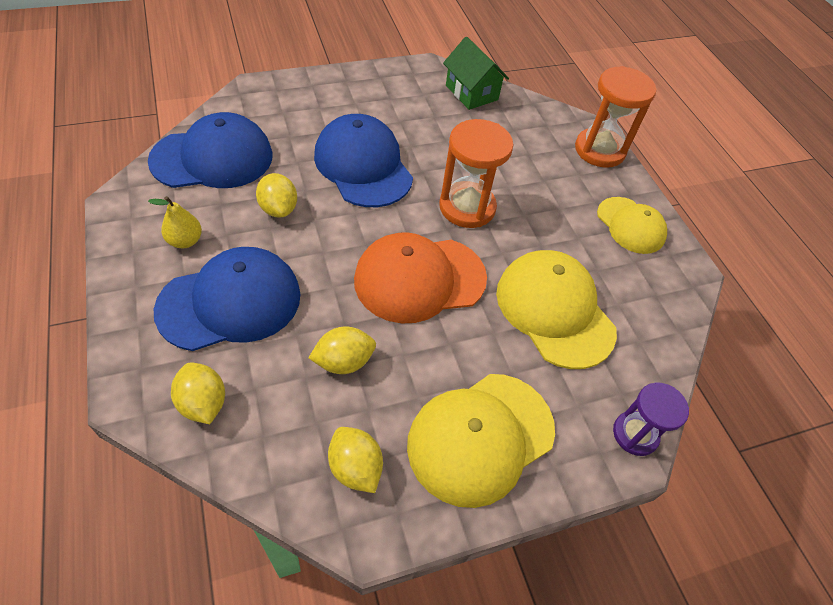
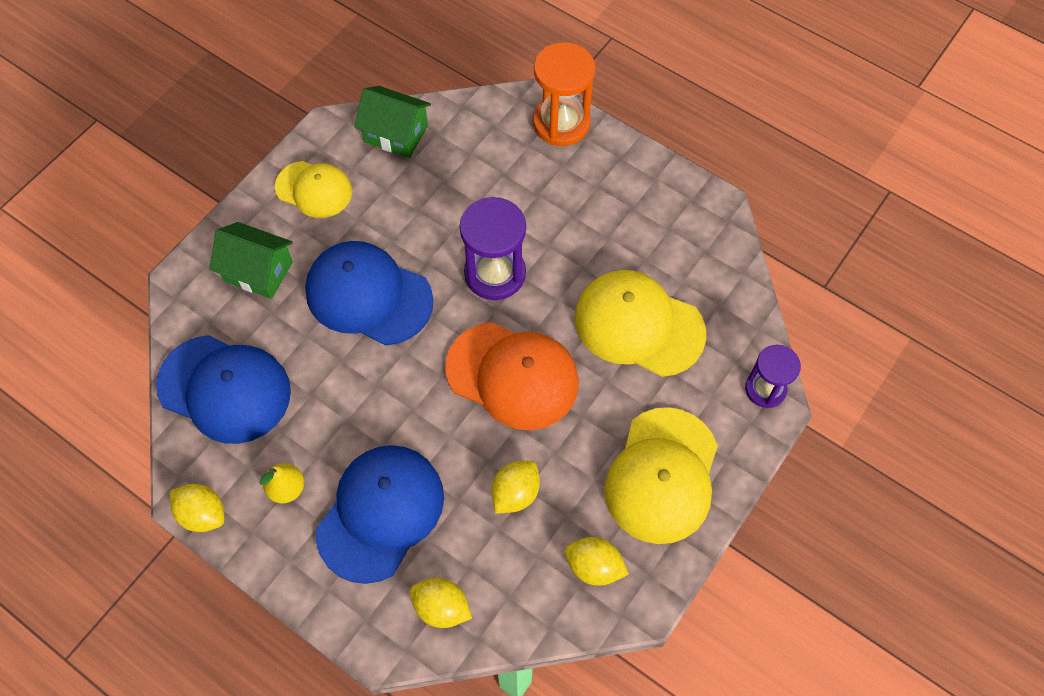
camera: 30 degrees left, 10 degrees up
(212, 158) = (224, 389): blue cap -> blue cap turned 75 degrees clockwise
(278, 209) = (336, 397): yellow lemon -> yellow lemon (203, 514)
(305, 110) = (258, 271): none -> green house
(419, 279) = (512, 376): orange cap -> orange cap turned 105 degrees counterclockwise
(467, 207) = (495, 273): orange hourglass -> purple hourglass
(630, 225) = (641, 192): yellow cap -> yellow cap (314, 189)

